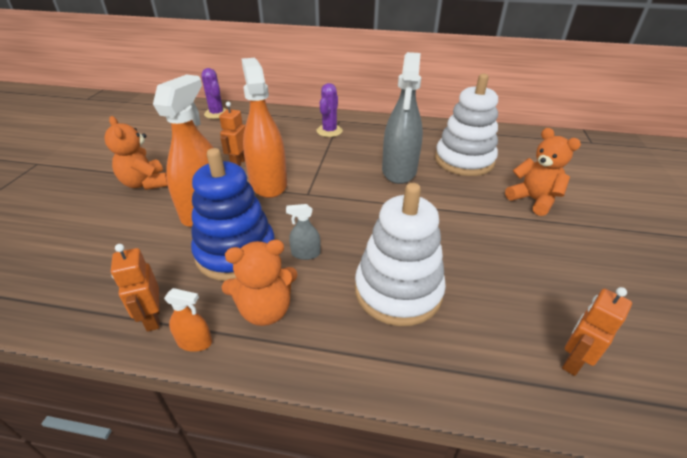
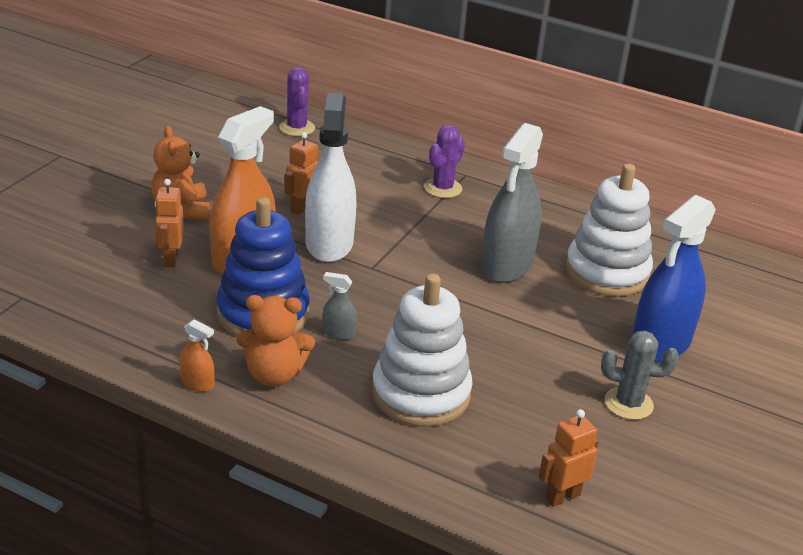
camera: 15 degrees right, 5 degrees down
(152, 318) = (162, 353): orange robot -> orange robot (170, 259)
(268, 183) = (329, 244): orange spray bottle -> white spray bottle
(533, 200) = (661, 343): orange teddy bear -> blue spray bottle
(551, 253) = (628, 404): none -> grey cactus

